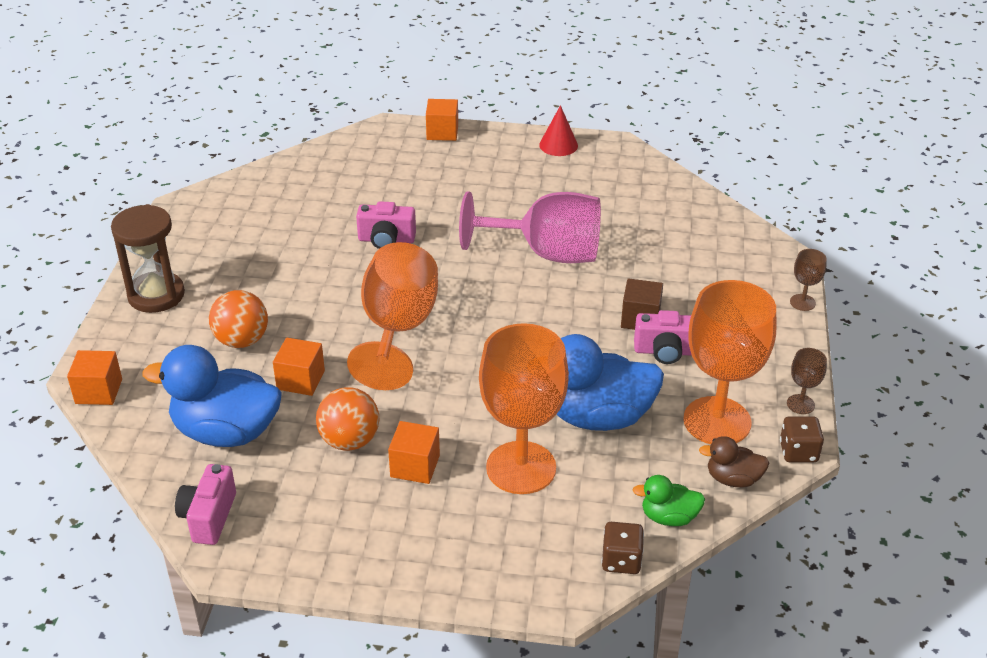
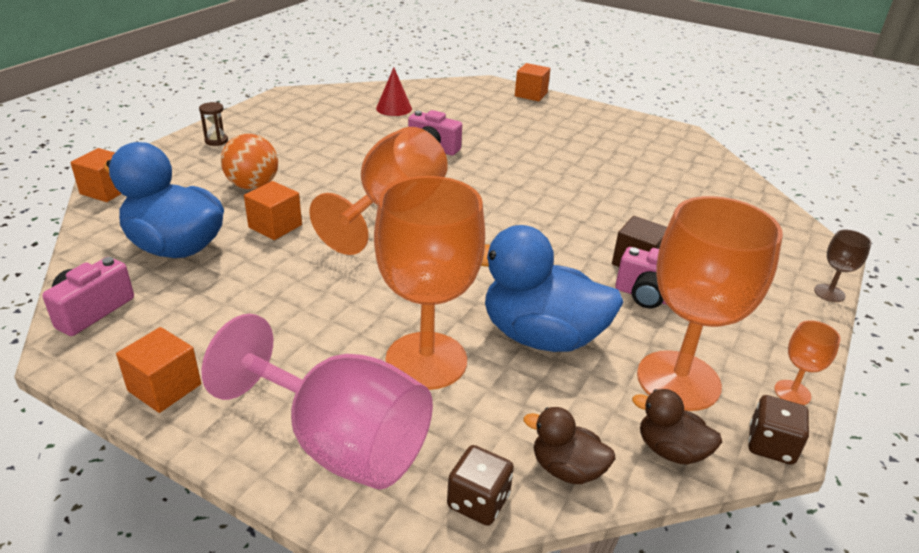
camera: 20 degrees right, 5 degrees down
(156, 295) = (216, 141): brown hourglass -> brown hourglass, size x0.45
(349, 440) = (276, 285): orange ball -> none
(415, 466) = (319, 326): orange cube -> orange cube (164, 387)
(547, 253) = (571, 190): pink goblet -> pink goblet (339, 442)
(558, 145) = (627, 121): red cone -> red cone (394, 108)
(669, 517) = (566, 469): green duck -> brown duck
(800, 404) = (792, 392): brown goblet -> orange goblet

